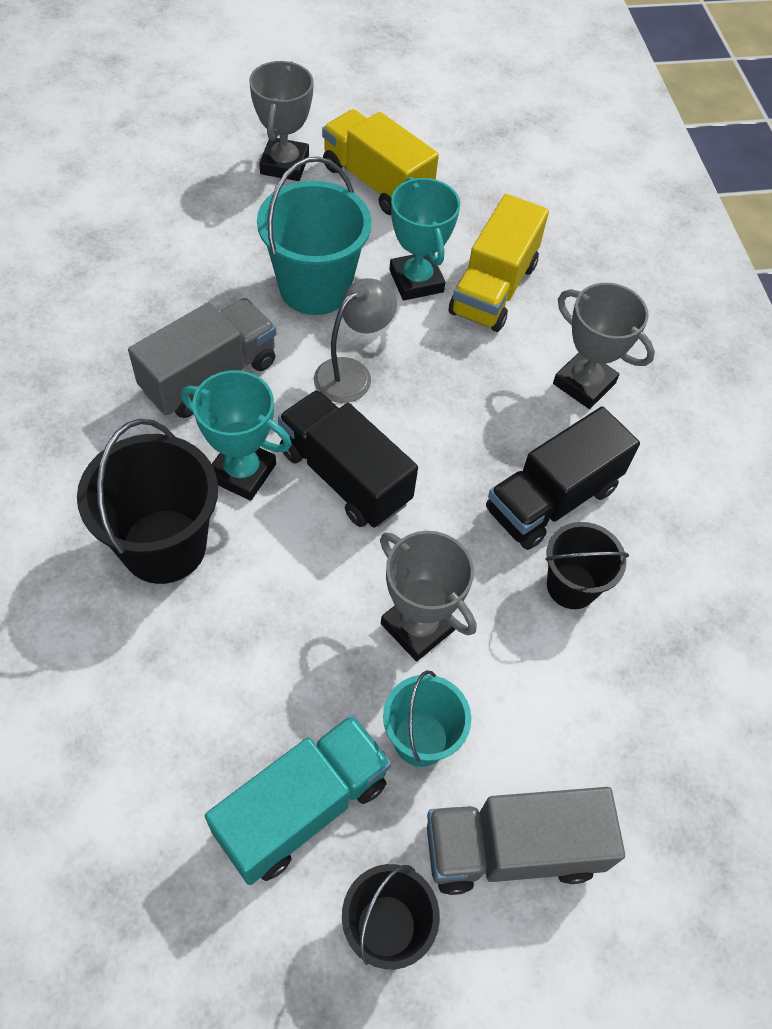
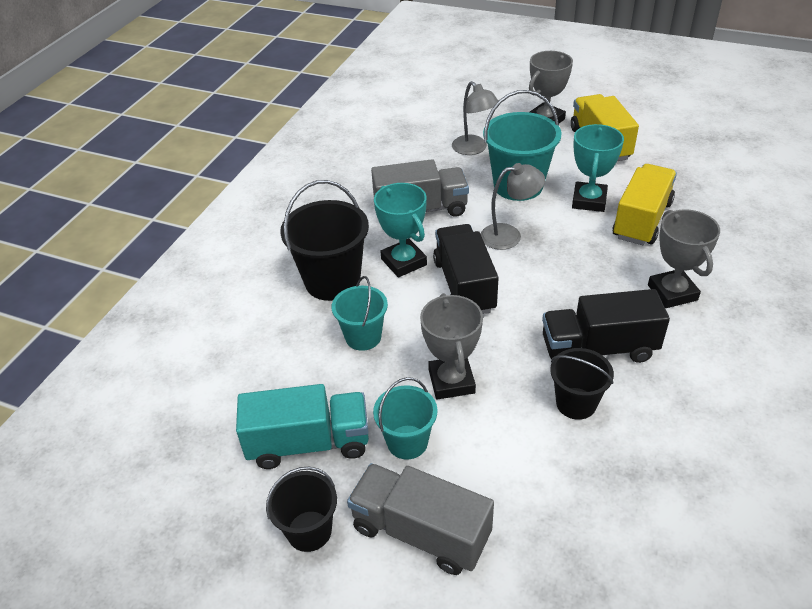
camera: 40 degrees right, 15 degrees down
(218, 245) = (474, 149): none -> grey lamp
(266, 615) = (363, 337): none -> turquoise bucket
(493, 289) = (642, 220): yellow truck -> yellow truck turned 150 degrees clockwise

